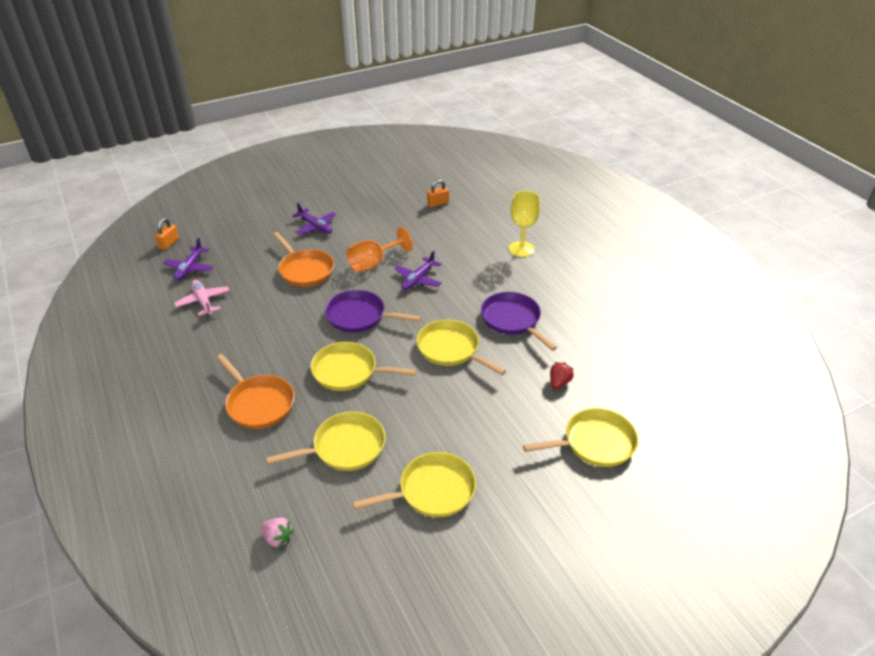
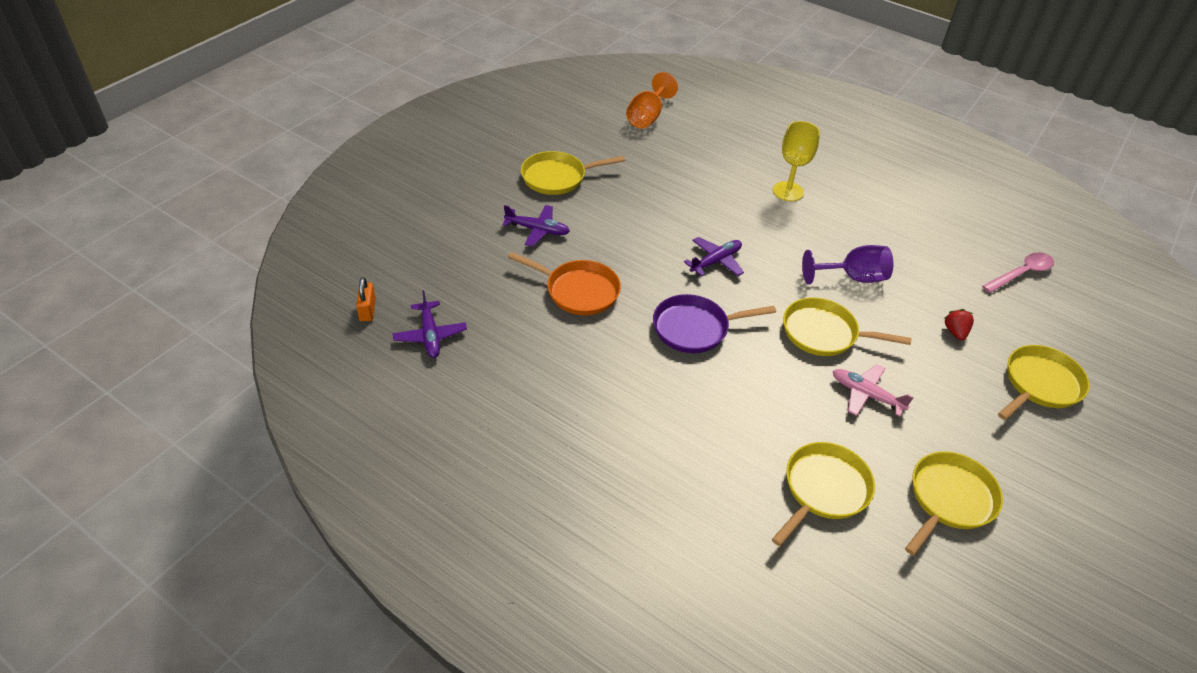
camera: 30 degrees left, 5 degrees up
(203, 301) = (492, 374): pink plane -> pink plane (866, 395)
(258, 403) = (684, 478): orange pan -> none
(278, 538) = (854, 625): pink strawberry -> none
(348, 371) = (745, 399): yellow pan -> yellow pan (557, 177)
(373, 263) = (649, 257): orange goblet -> orange goblet (647, 117)
(418, 279) = (715, 261): purple plane -> purple plane turned 135 degrees counterclockwise
(438, 203) = (651, 160): orange padlock -> none
(512, 320) = (852, 278): purple pan -> purple goblet
(665, 360) = (1021, 273): none -> pink spoon

